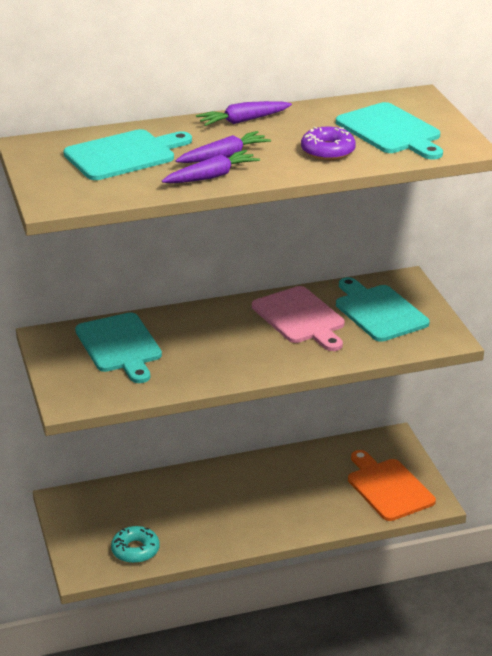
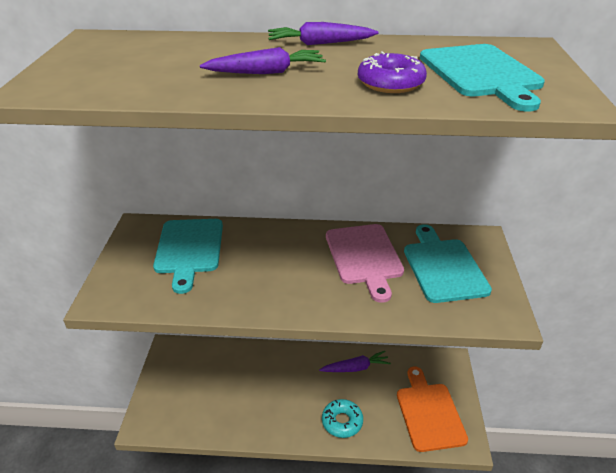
camera: 20 degrees right, 5 degrees up
(124, 155) = (166, 57): turquoise cutting board -> none
(135, 550) = (194, 415): turquoise donut -> turquoise donut (342, 421)
(211, 176) = (232, 90): purple carrot -> purple carrot (355, 368)

